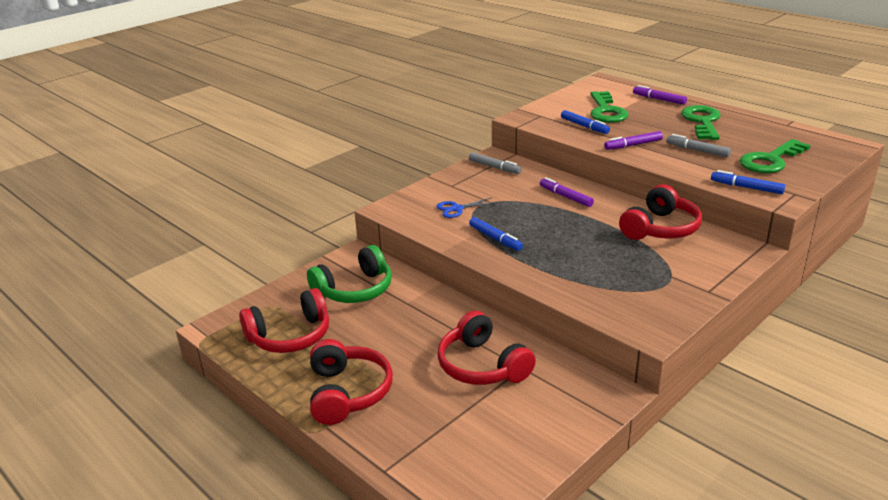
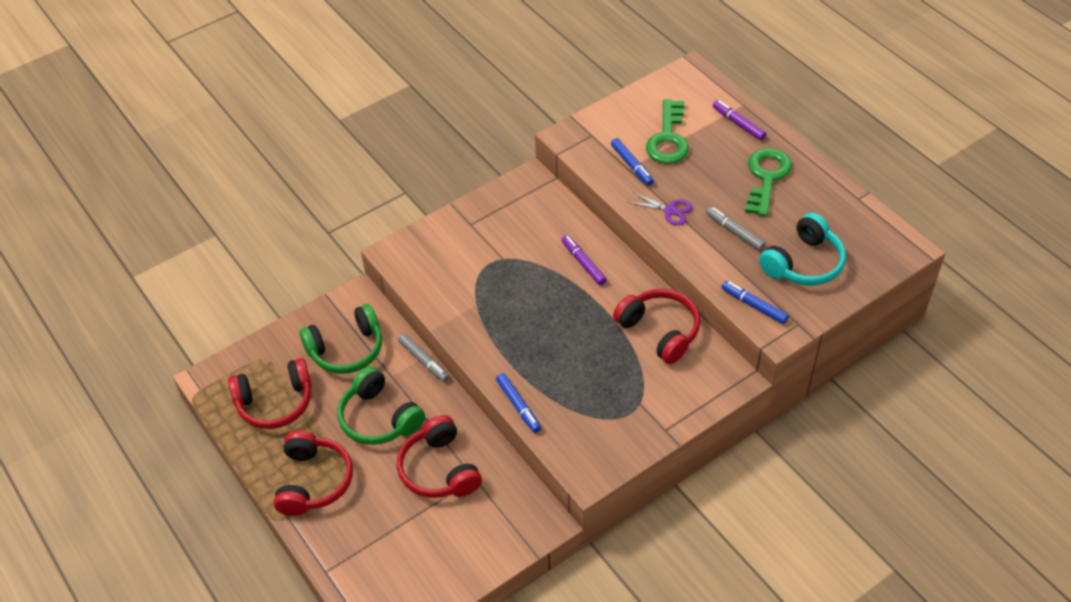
camera: 10 degrees right, 20 degrees up
(404, 334) = (379, 418): none -> green headphones
(457, 209) = (465, 265): blue scissors -> none
(494, 167) = (525, 199): grey marker -> grey marker (424, 361)
(495, 238) = (489, 319): blue marker -> blue marker (518, 406)
(633, 145) = (670, 210): purple marker -> purple scissors
(660, 228) = (659, 331): red headphones -> red headphones turned 90 degrees counterclockwise
(770, 160) = (803, 263): green key -> turquoise headphones

